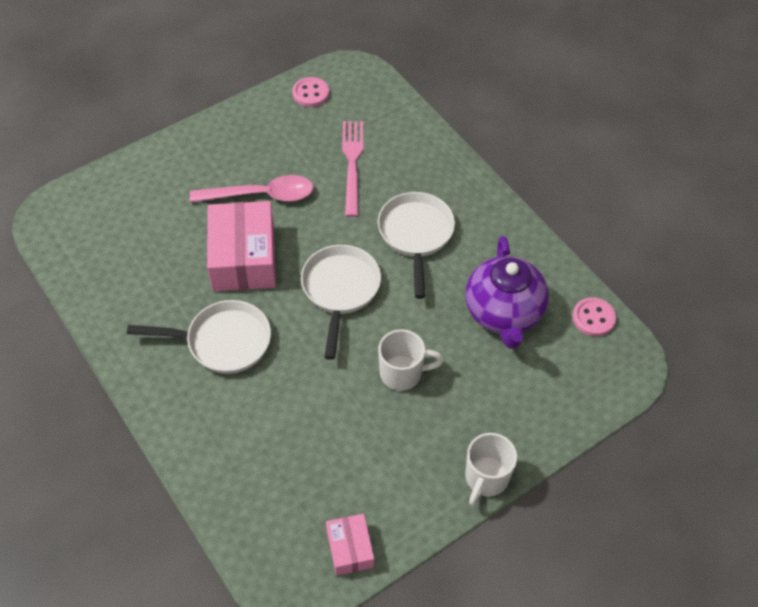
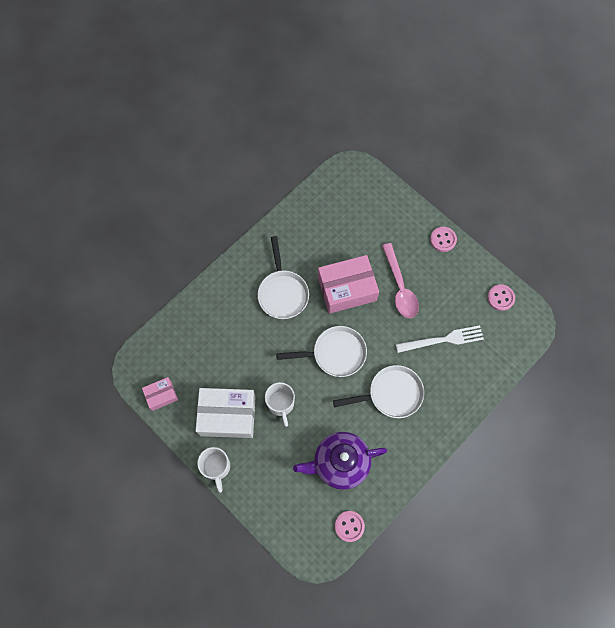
camera: 80 degrees right, 15 degrees up
(206, 134) = (443, 240): none -> pink button
(352, 164) = (443, 340): pink fork -> white fork
(405, 451) = (227, 415): none -> white box
(486, 478) = (217, 467): white mug -> white mug turned 120 degrees counterclockwise

